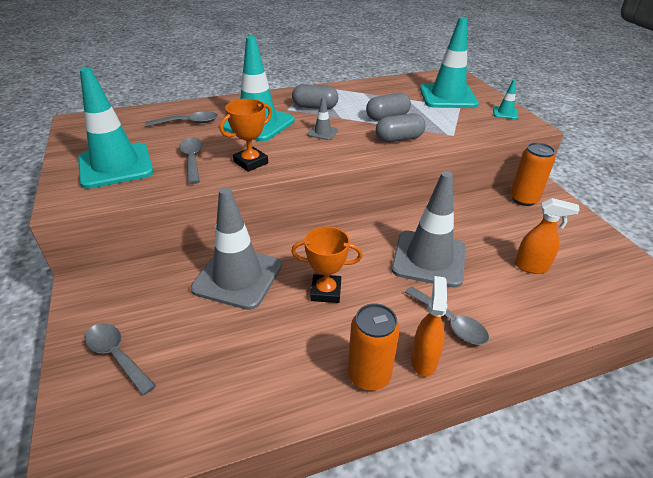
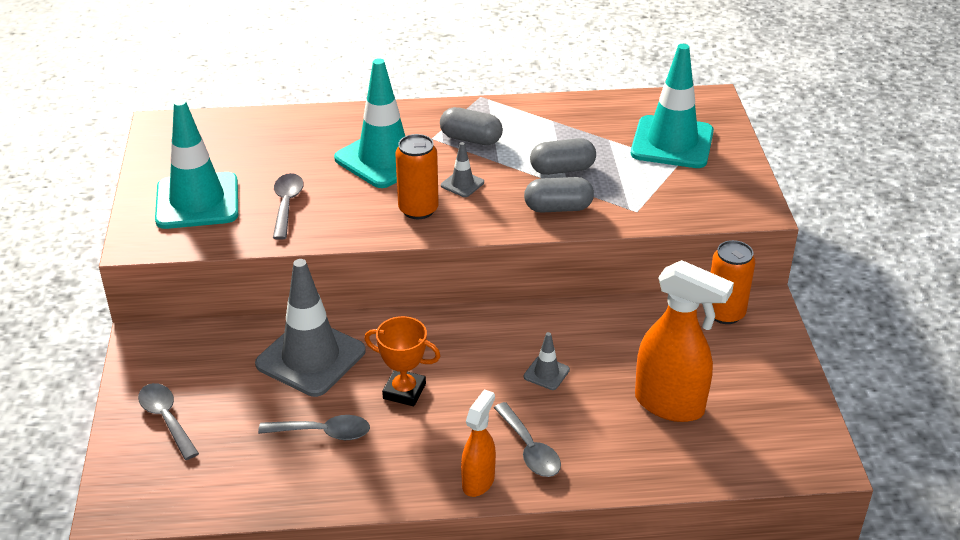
camera: 15 degrees right, 0 degrees up
(188, 123) = (296, 145): grey spoon -> grey spoon (323, 432)
(251, 162) = (354, 218): orange trophy -> none
(369, 375) = (413, 484): orange can -> orange can (418, 209)
(429, 258) = (546, 373): grey traffic cone -> grey traffic cone, size x0.43
(505, 113) = (737, 183): turquoise traffic cone -> none
(531, 267) = (670, 405): orange spray bottle -> orange spray bottle, size x1.72

